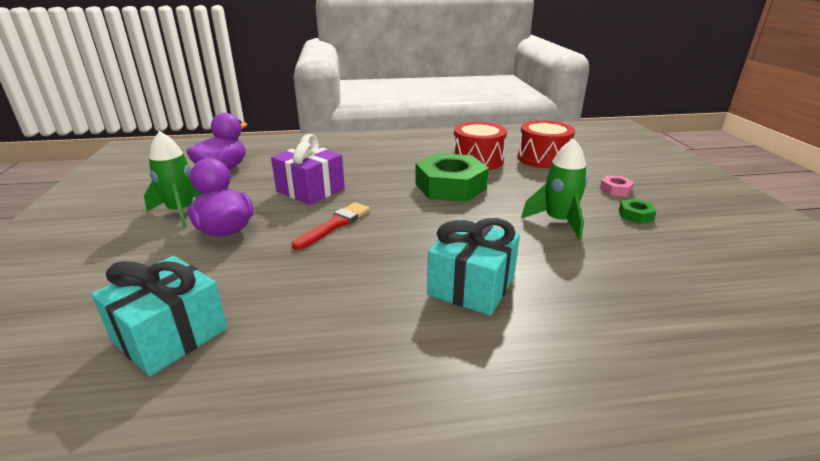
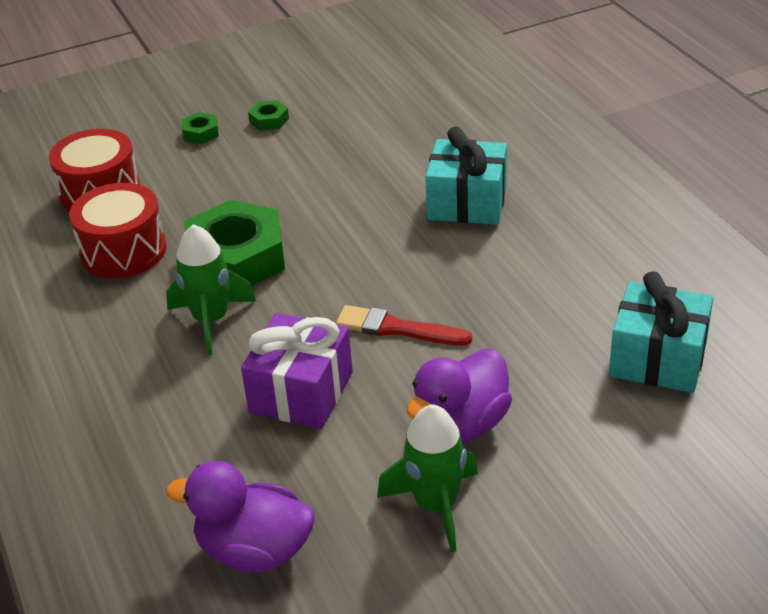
camera: 105 degrees left, 10 degrees up
(558, 221) = (307, 166): green rocket -> green rocket (211, 320)
(615, 190) = (201, 133): pink nut -> green nut

